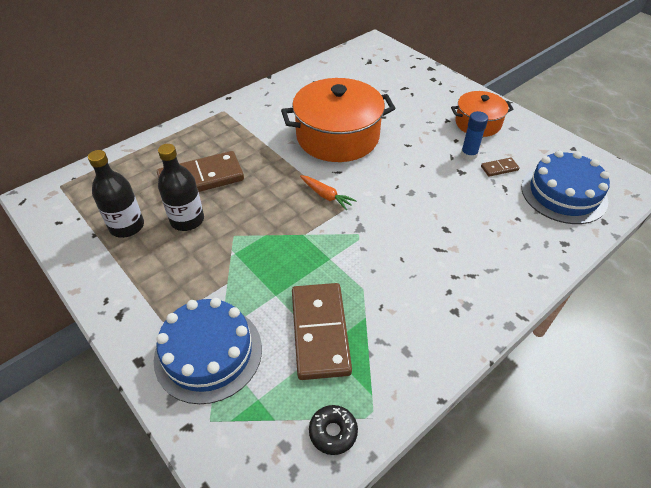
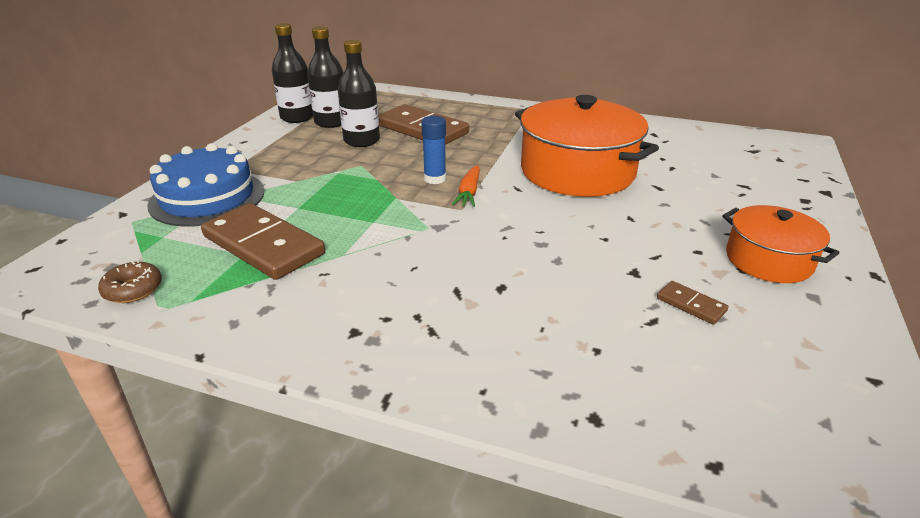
camera: 60 degrees right, 15 degrees down
(89, 246) = (297, 117): none -> black bottle
(320, 332) = (263, 245): brown domino -> brown domino turned 75 degrees clockwise
(333, 432) = (133, 289): black donut -> brown donut
(468, 154) = (682, 269): blue glue stick -> blue glue stick (435, 179)
(563, 194) = (724, 392): blue cake -> none

